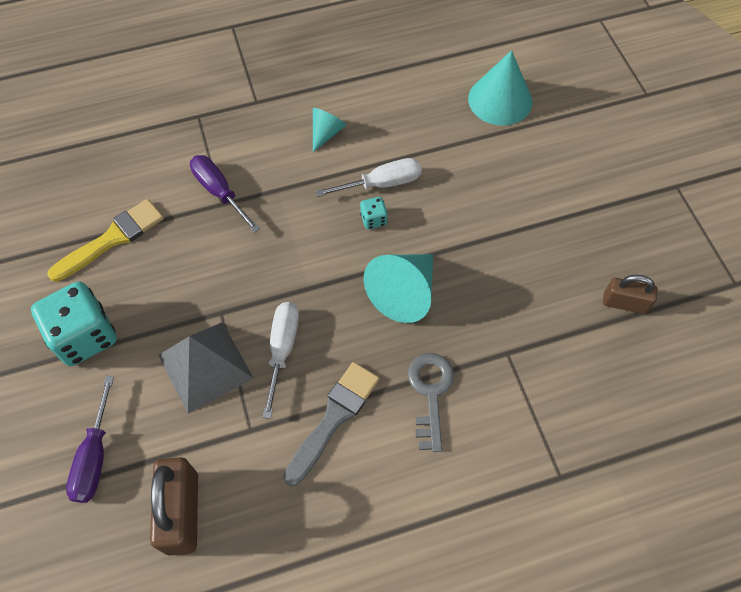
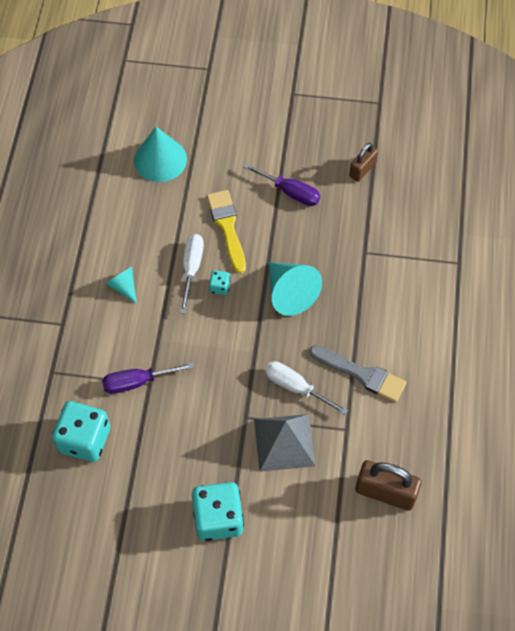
camera: 65 degrees left, 0 degrees up
(95, 456) = (319, 538): purple screwdriver -> purple screwdriver (290, 192)
(112, 239) = (139, 474): yellow brush -> yellow brush (227, 227)
(133, 175) = (84, 439): none -> turquoise dice
(334, 418) = (361, 374): grey brush -> grey brush turned 150 degrees clockwise
(430, 393) = (371, 310): grey key -> none

